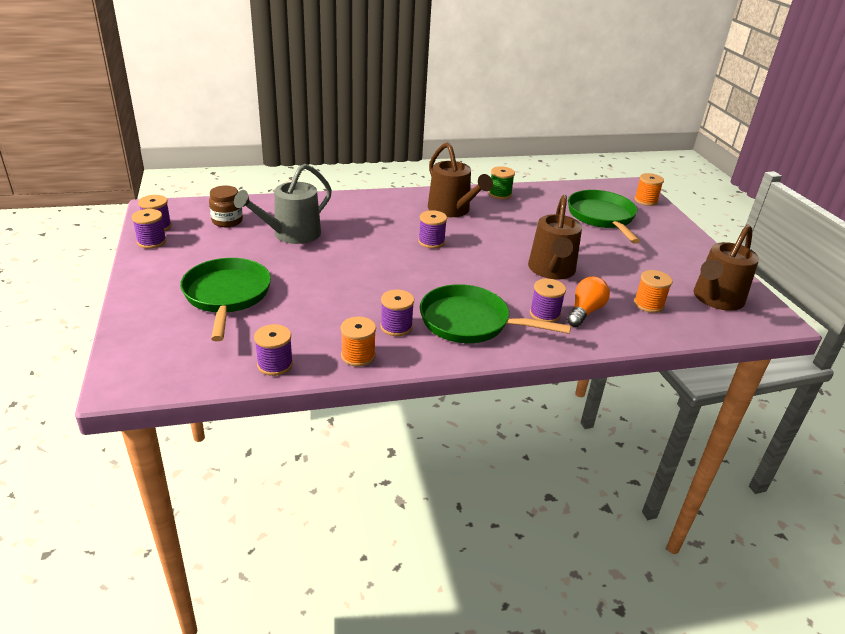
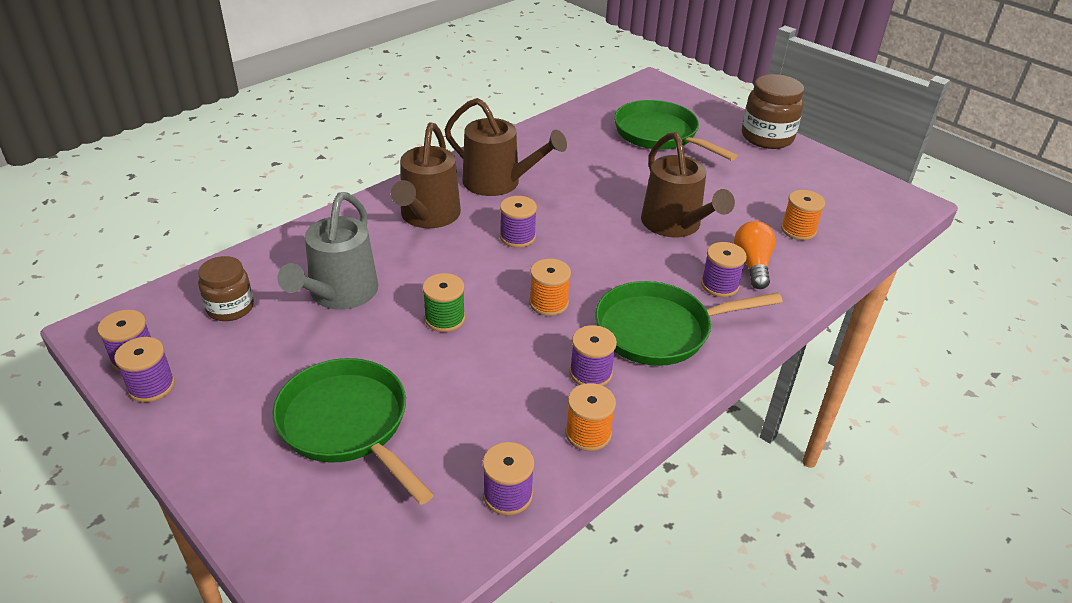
camera: 30 degrees left, 5 degrees up
(500, 194) = (529, 140): green spool -> green spool (445, 318)
(645, 200) = (680, 97): orange spool -> orange spool (548, 303)
(691, 243) = (767, 137): none -> brown jar
(716, 299) = (846, 199): brown watering can -> brown watering can (428, 216)

